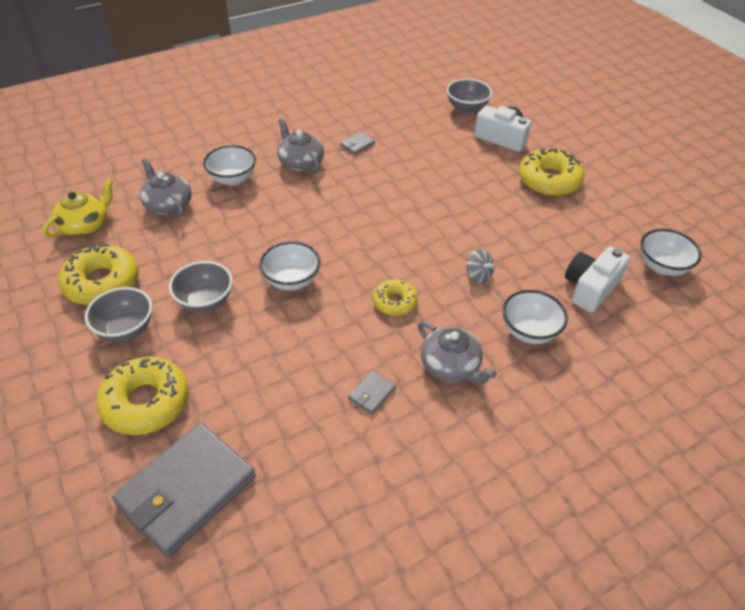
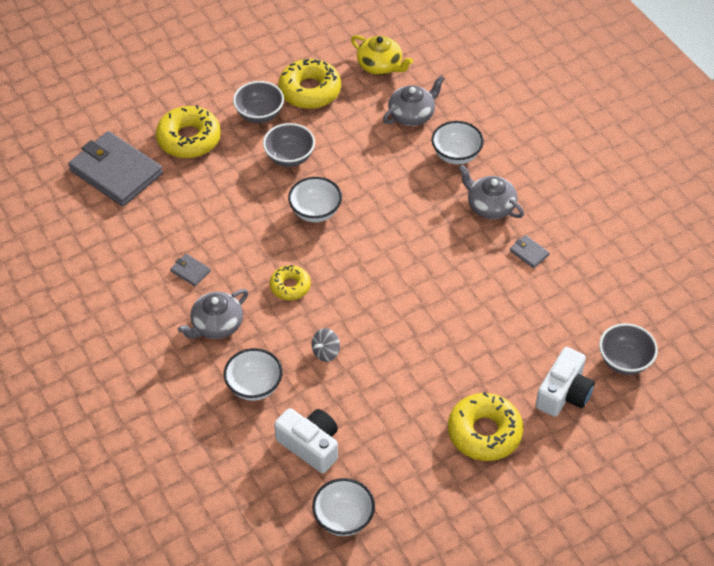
camera: 90 degrees right, 5 degrees up
(300, 162) = (490, 206): grey teapot -> grey teapot turned 105 degrees counterclockwise

